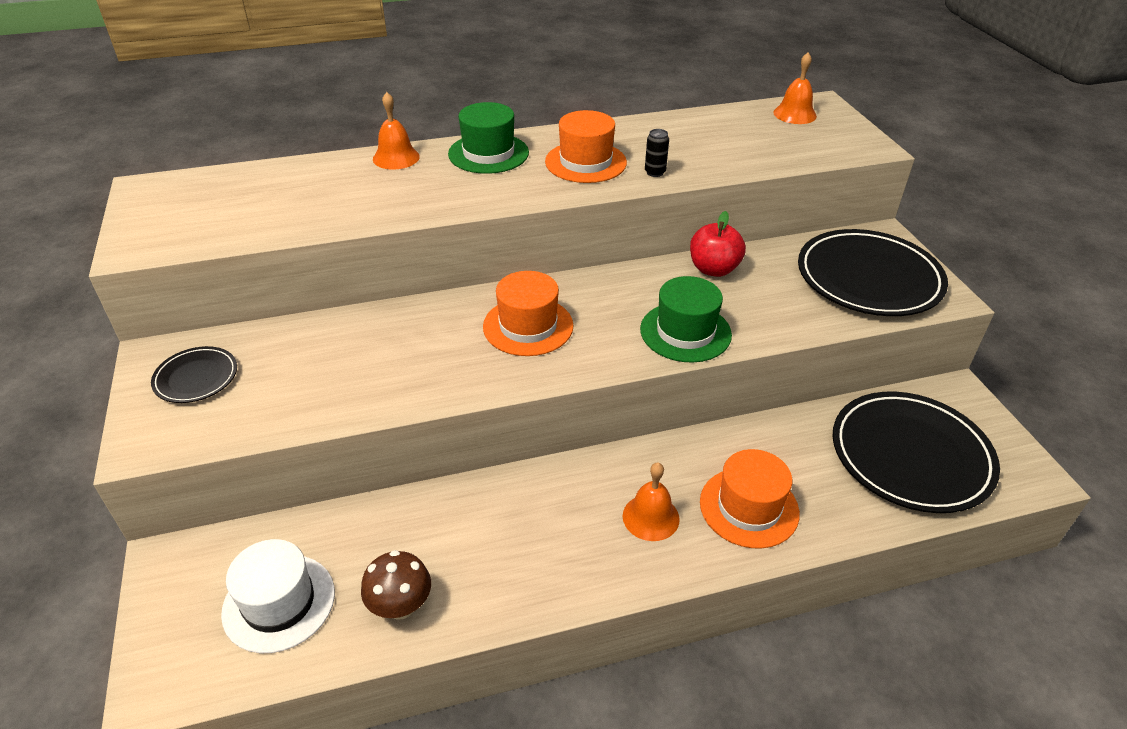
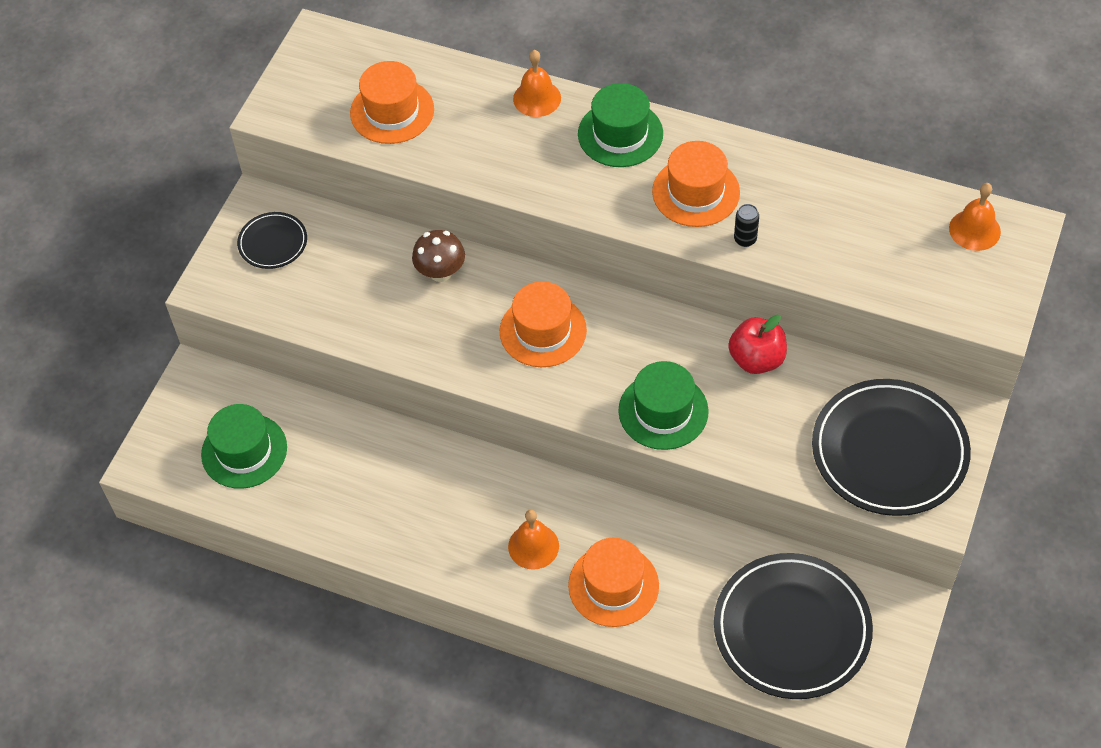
camera: 40 degrees right, 15 degrees up
(266, 207) = (392, 111): none -> orange hat
(279, 602) = (244, 451): white hat -> green hat
(400, 606) = (315, 502): brown mushroom -> brown mushroom (440, 272)

